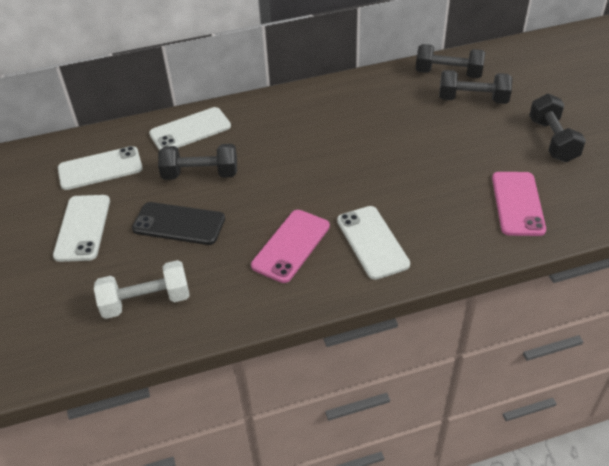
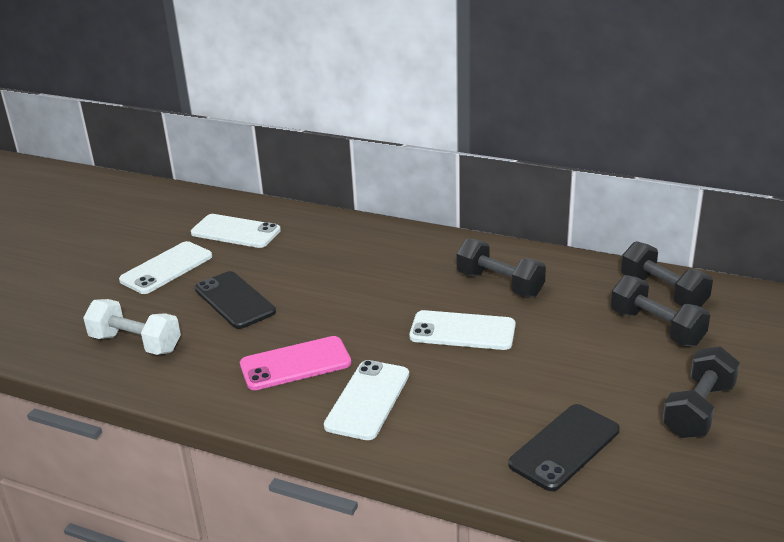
camera: 40 degrees right, 15 degrees down
(190, 130) = (341, 234): white phone -> white phone (462, 331)
(200, 174) = (302, 271): black dumbbell -> black dumbbell (500, 284)
(517, 203) = (564, 447): pink phone -> black phone

